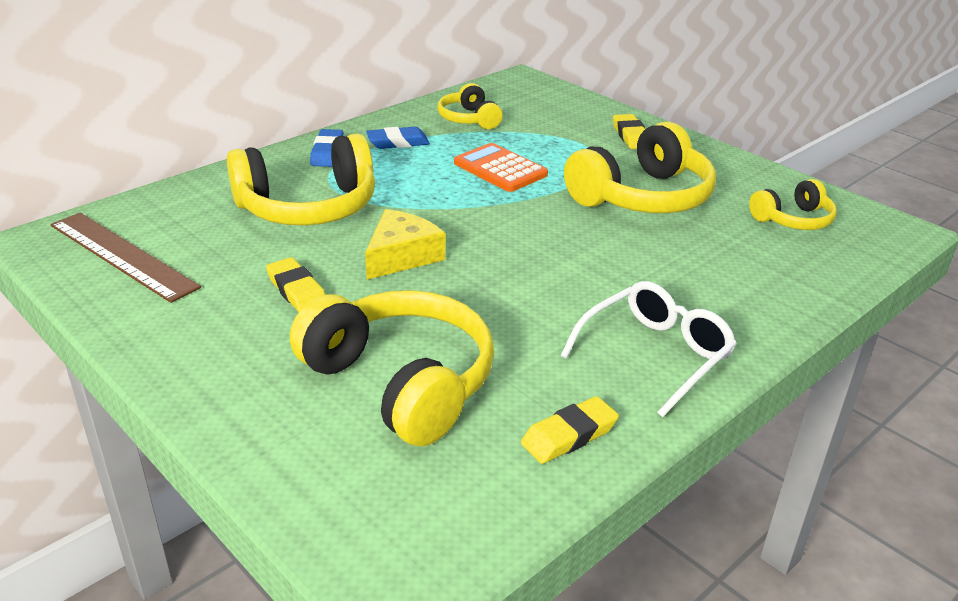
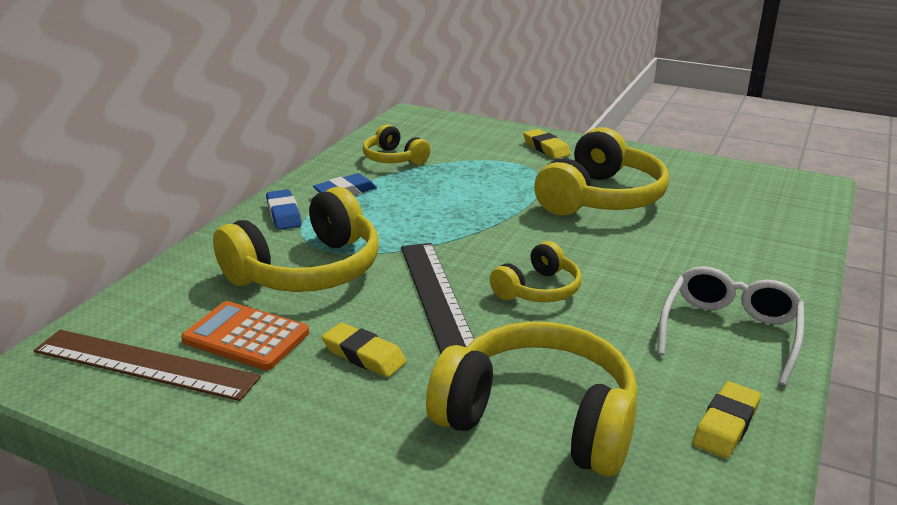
camera: 20 degrees left, 5 degrees down
(401, 256) = (437, 297): yellow cheese -> black ruler
(500, 169) = (460, 198): orange calculator -> orange calculator (246, 337)
(793, 220) = (731, 192): yellow headphones -> yellow headphones (538, 289)

